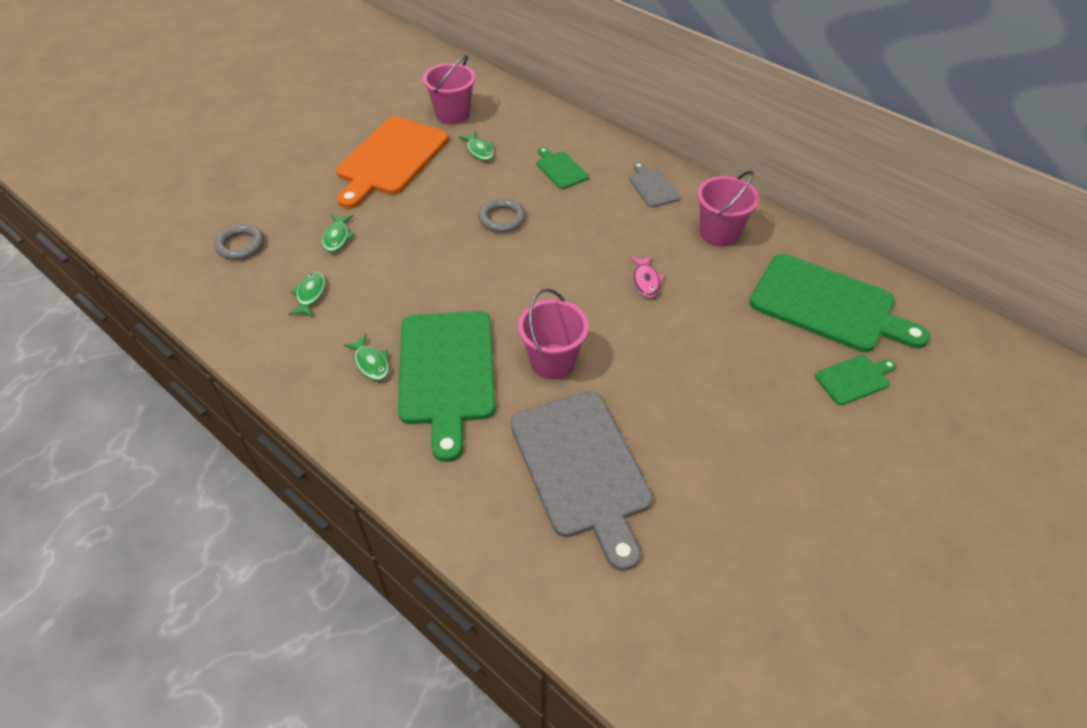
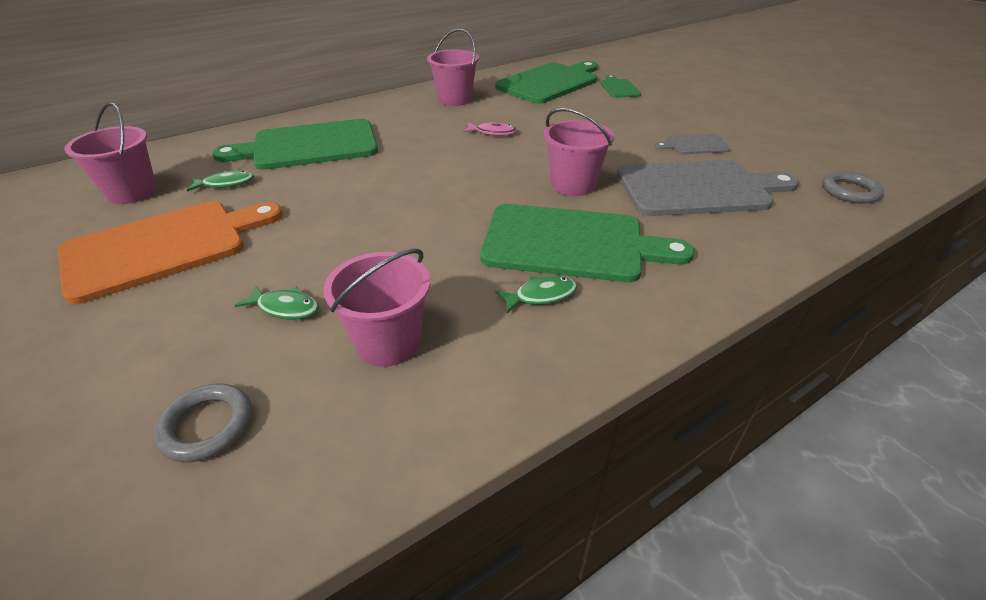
camera: 75 degrees left, 10 degrees down
(310, 295) = (388, 343): green fish -> pink bucket
(390, 159) = (163, 247): orange cutting board -> orange cutting board turned 75 degrees counterclockwise
(502, 218) = (356, 185): grey ring -> grey ring (849, 191)
(560, 169) = (309, 146): green cutting board -> green cutting board, size x2.16
(652, 186) = (377, 112): grey cutting board -> grey cutting board (695, 145)

